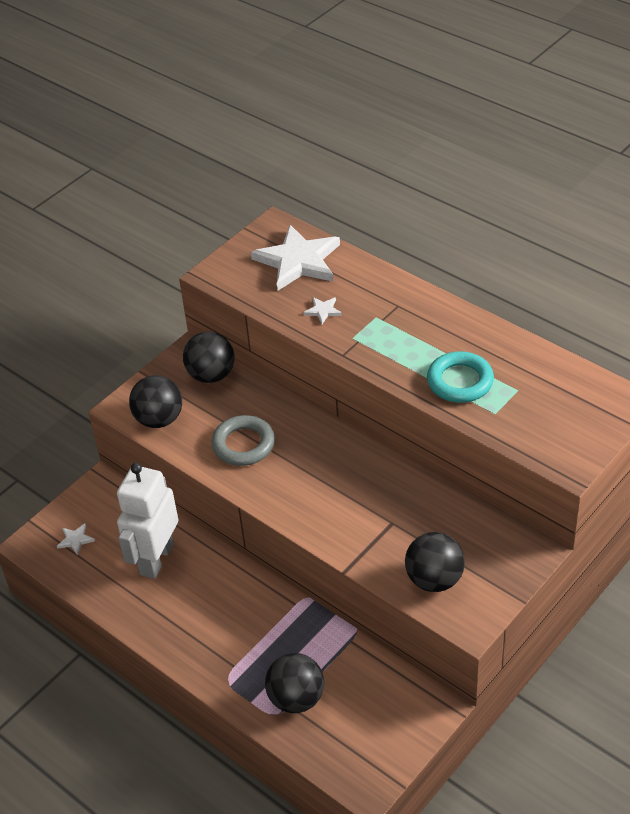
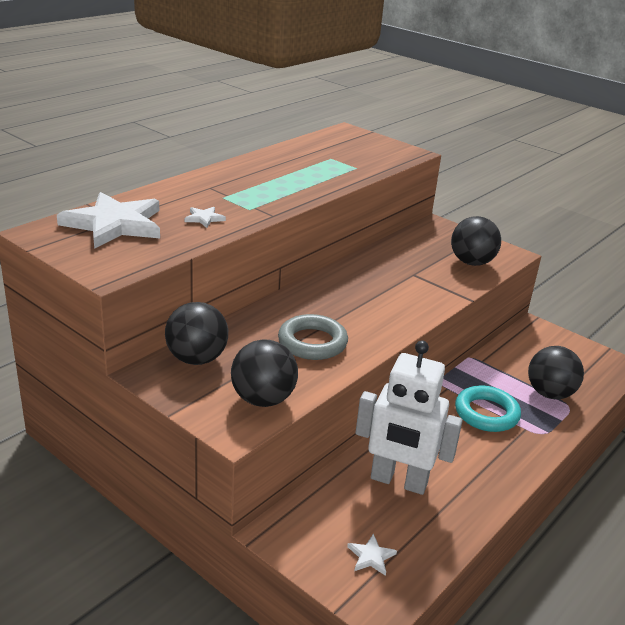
camera: 95 degrees left, 15 degrees down
(460, 381) = (318, 174): turquoise ring -> turquoise ring (486, 413)

